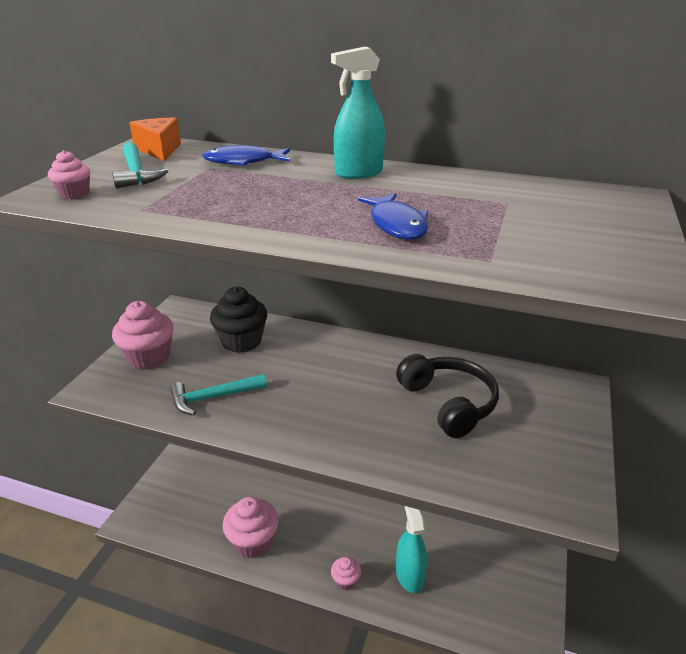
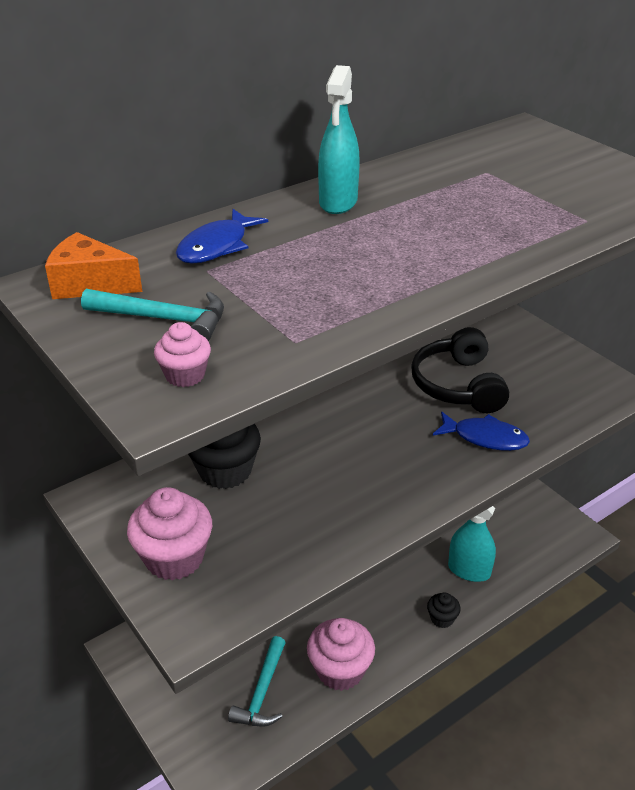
camera: 55 degrees left, 5 degrees up
(213, 397) = (309, 530): turquoise hammer -> turquoise hammer (262, 692)
(345, 580) = (442, 618): pink cupcake -> black cupcake
(397, 225) = (485, 229): blue fish -> blue fish (485, 438)
(448, 403) = (458, 385): black headphones -> black headphones turned 105 degrees counterclockwise

